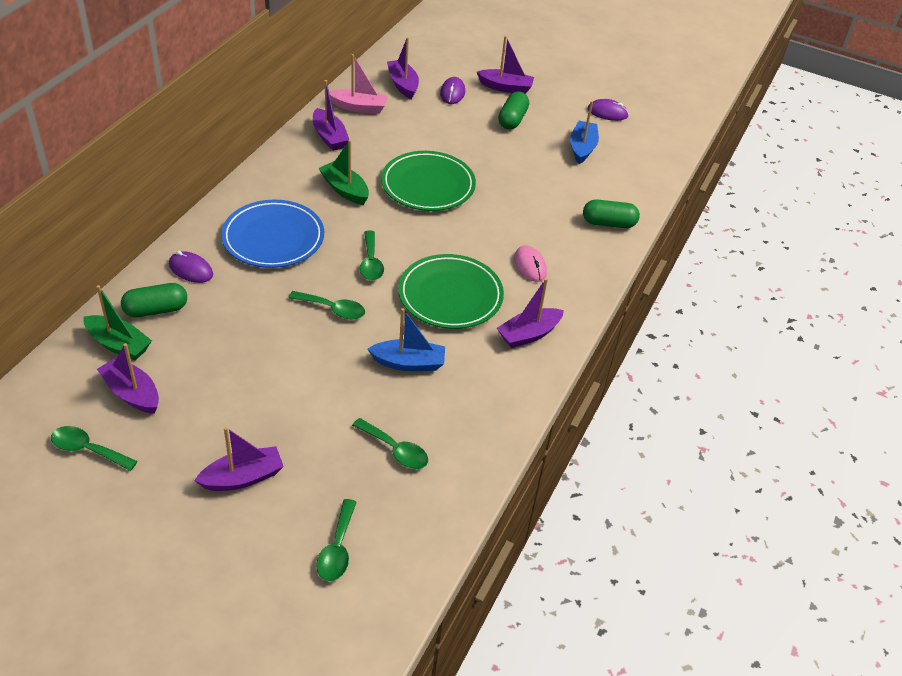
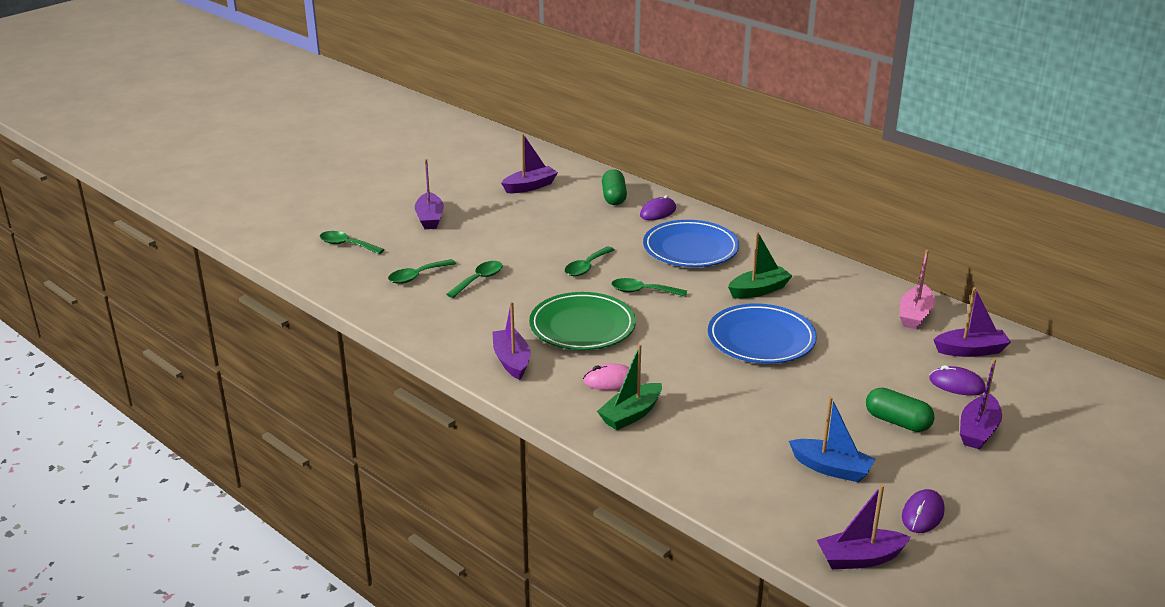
camera: 110 degrees right, 15 degrees down
(88, 449) = (486, 172): green spoon -> green spoon (479, 280)
(118, 344) = (581, 183): green boat -> green boat (631, 414)
(329, 137) = (854, 291): purple boat -> purple boat (860, 558)
(408, 363) = (506, 294): blue boat -> none
(428, 185) = (761, 339): green plate -> blue plate
(608, 223) = (669, 453): green capsule -> none

